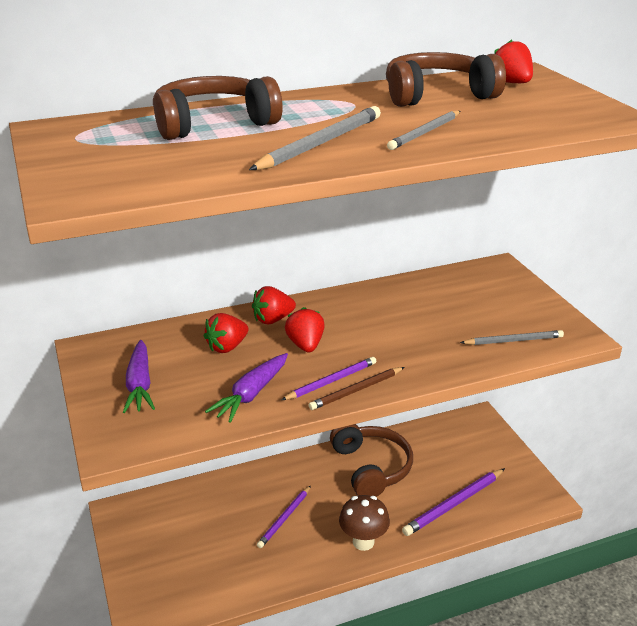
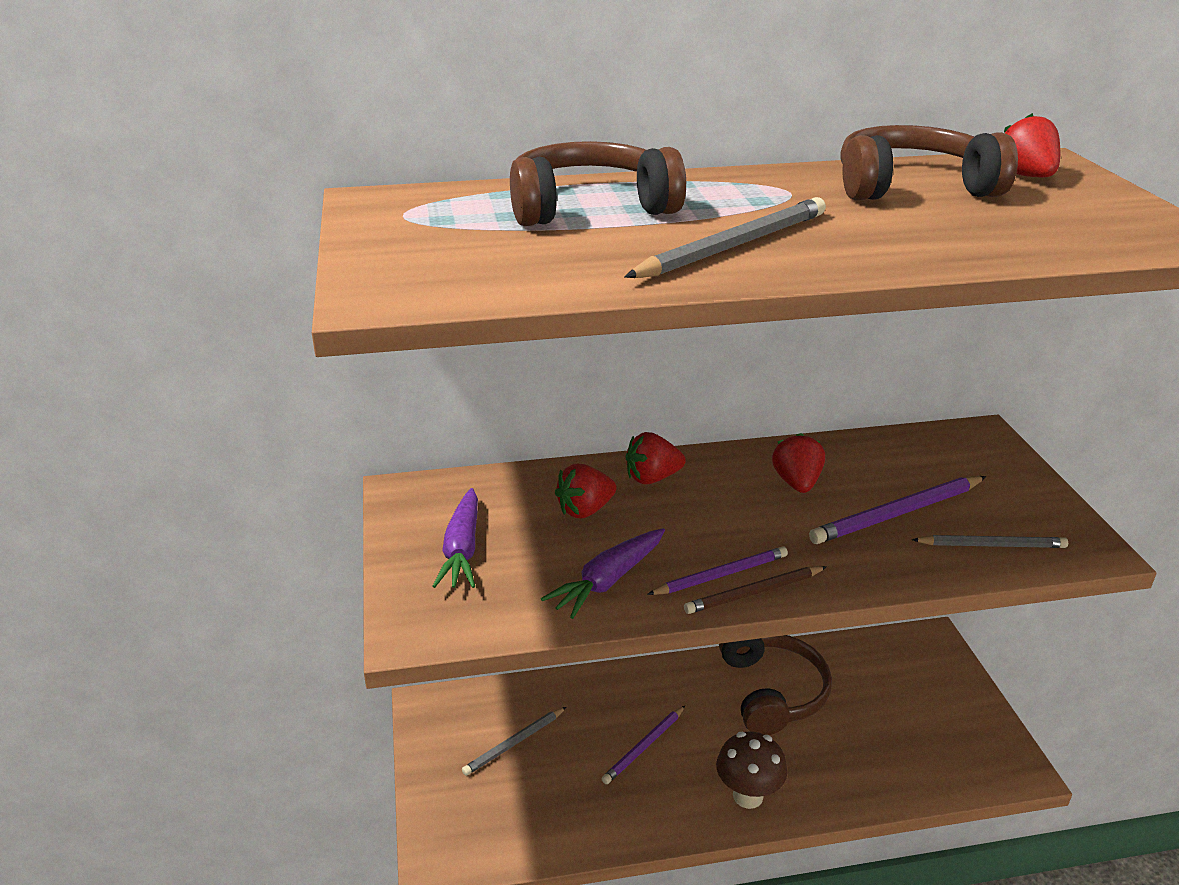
camera: 10 degrees right, 0 degrees up
(305, 345) = (692, 519): red strawberry -> red strawberry (797, 483)
(425, 133) = (887, 241): grey pencil -> grey pencil (514, 743)
(454, 504) = (883, 760): purple pencil -> purple pencil (897, 514)

